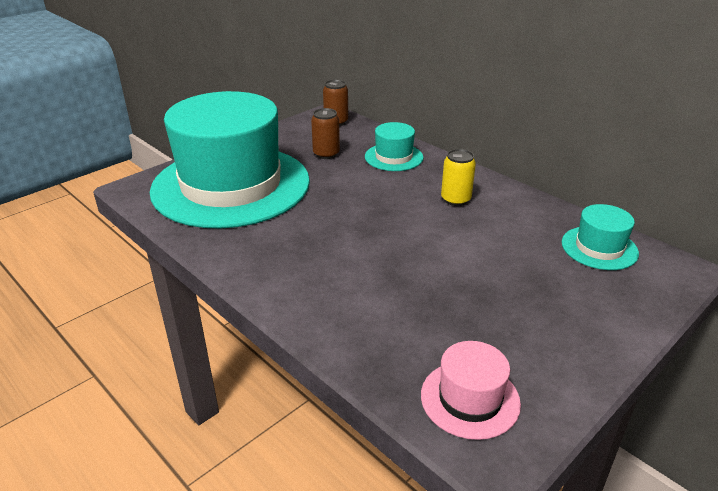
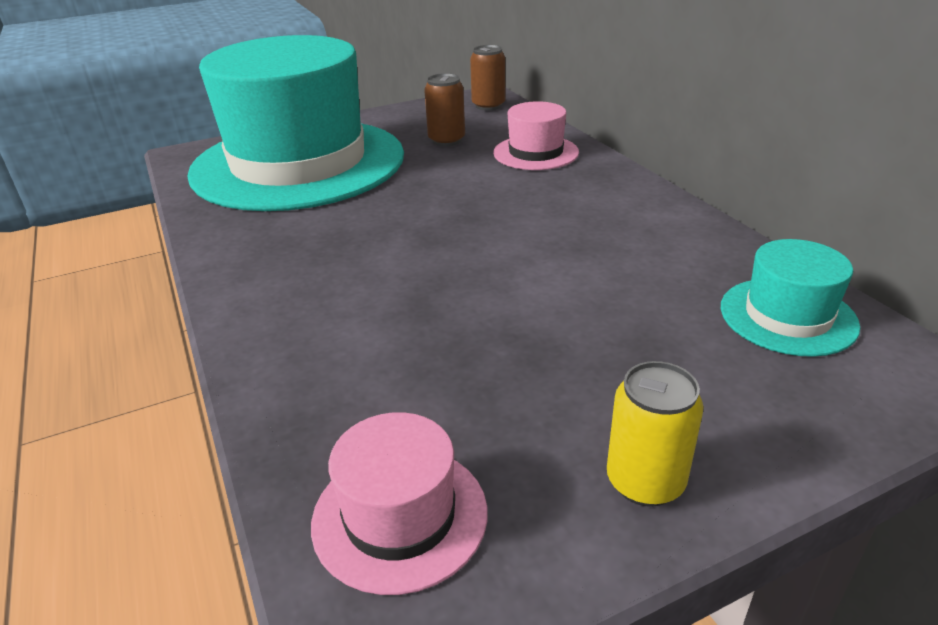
camera: 20 degrees right, 0 degrees up
(394, 157) = (536, 153): turquoise hat -> pink hat
(455, 199) = (588, 215): yellow can -> yellow can (645, 482)

